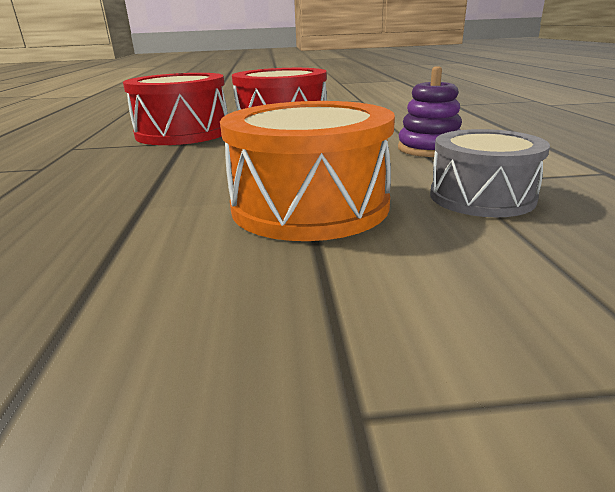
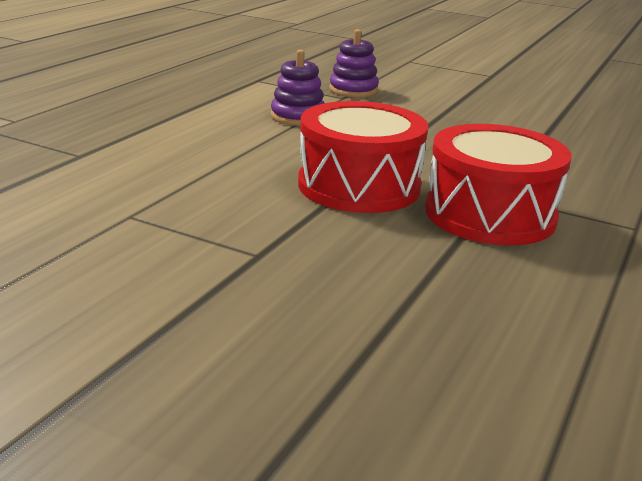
camera: 150 degrees left, 0 degrees up
(310, 205) = (445, 110): orange drum -> none
(481, 197) = (353, 90): grey drum -> purple stacking toy

